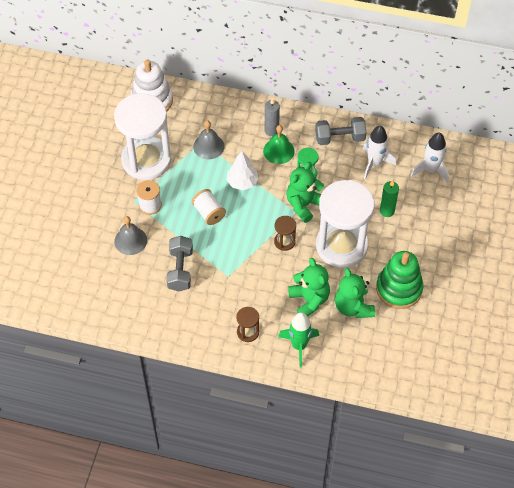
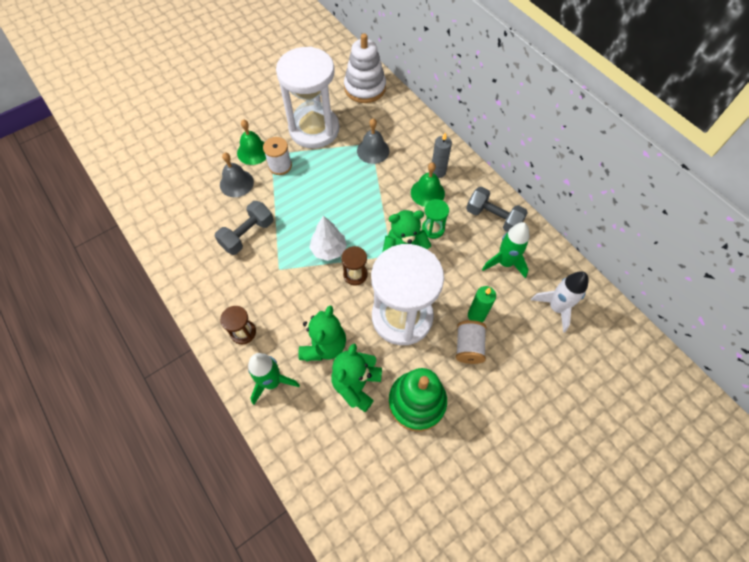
camera: 40 degrees right, 5 degrees up
(117, 209) = (253, 151): none -> green bell
(209, 213) = (318, 204): white spool -> white spool (468, 346)
(242, 182) = (371, 198): white tree -> white tree (329, 250)
(374, 164) = (505, 263): white rocket -> green rocket

